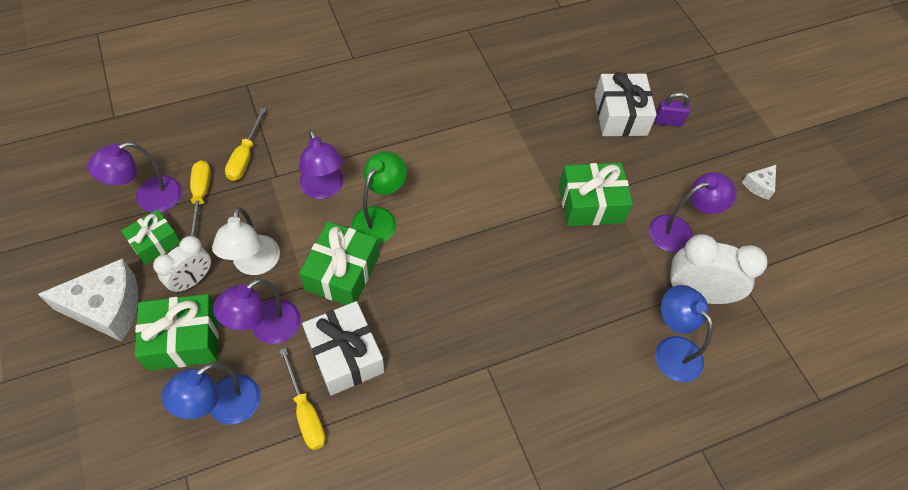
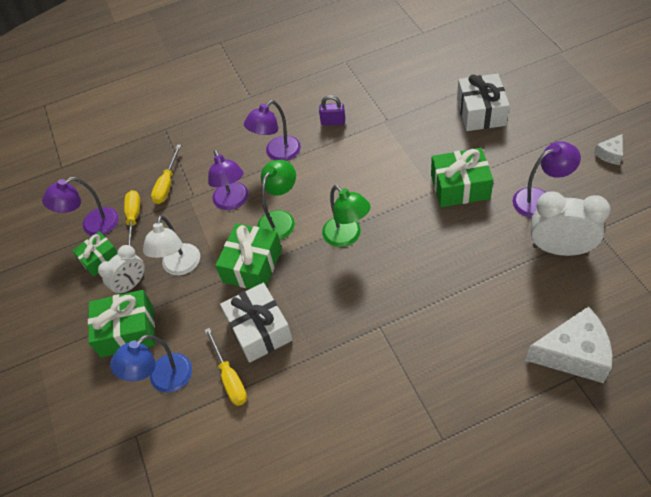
camera: 10 degrees right, 5 degrees down
(107, 308) = (65, 312): white cheese -> white cheese (573, 354)
(266, 328) = (193, 315): purple lamp -> purple lamp (277, 153)
(457, 250) = (347, 237): none -> green lamp
(668, 121) = (523, 111): purple padlock -> purple padlock (333, 122)
(671, 349) = (540, 297): blue lamp -> none

